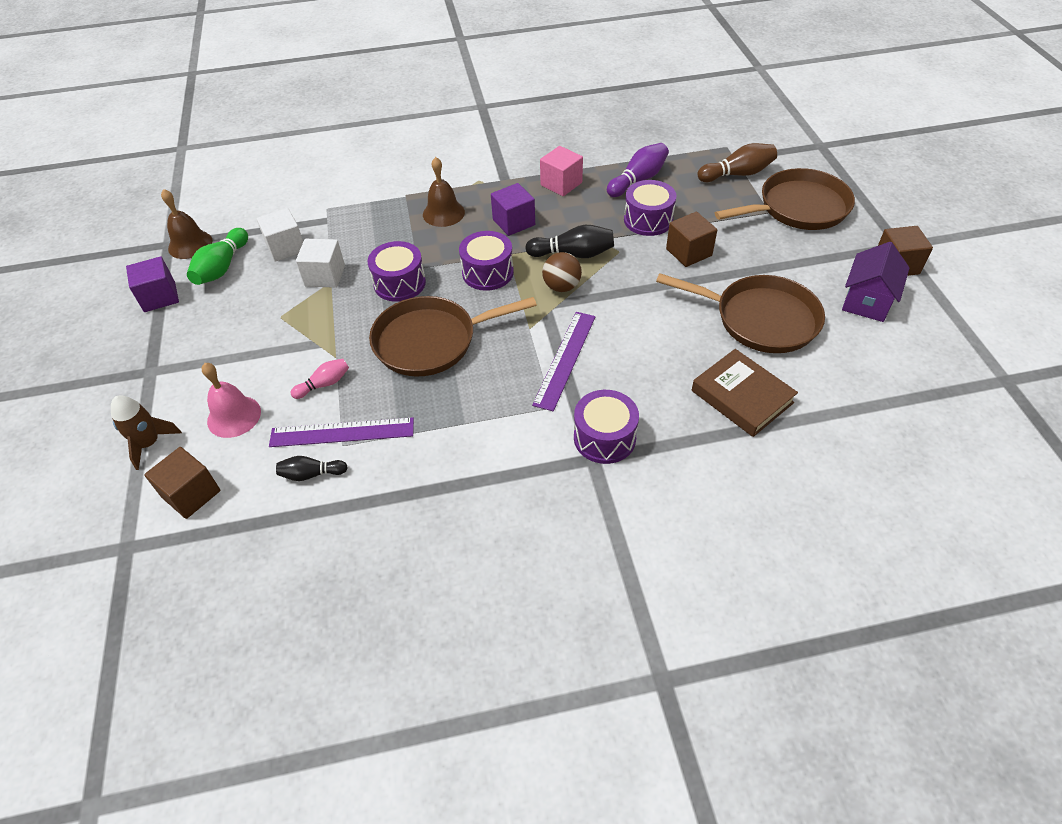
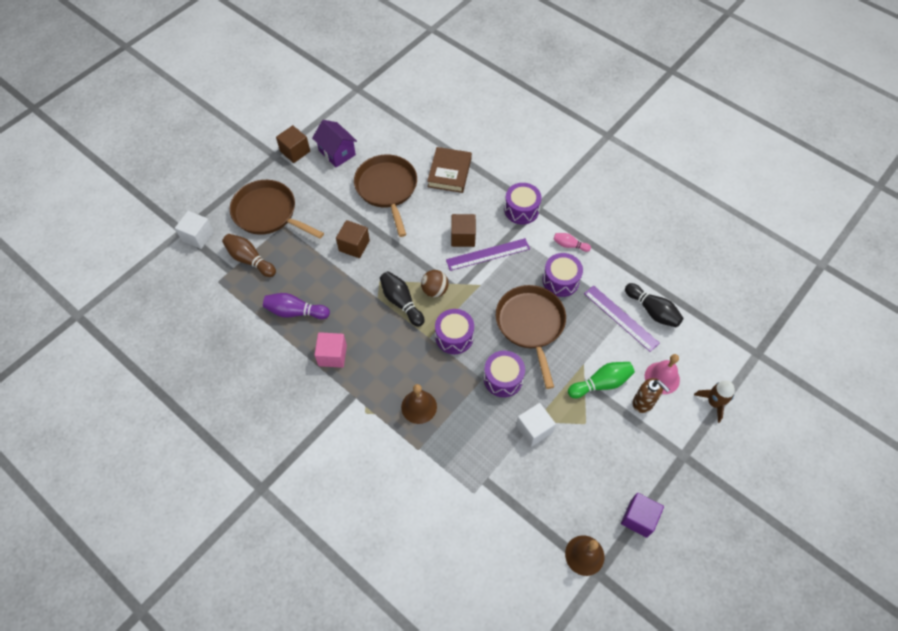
camera: 130 degrees left, 10 degrees up
(191, 494) = (712, 353): brown cube -> brown cube (463, 237)
(222, 267) = (583, 505): green bowling pin -> green bowling pin (601, 383)
(234, 378) = (643, 403): none -> brown soap dispenser
(286, 247) = (532, 481): white cube -> white cube (198, 236)
(311, 474) = (652, 311): black bowling pin -> black bowling pin, size x1.62
(324, 384) = (604, 352): pink bowling pin -> pink bowling pin (569, 245)
(431, 341) = (530, 325): brown pan -> brown pan turned 135 degrees counterclockwise
(514, 222) = (396, 356): purple cube -> none
(648, 220) = (337, 282): purple drum -> purple drum (560, 280)
(867, 301) = (337, 153): purple house -> purple house turned 60 degrees clockwise

